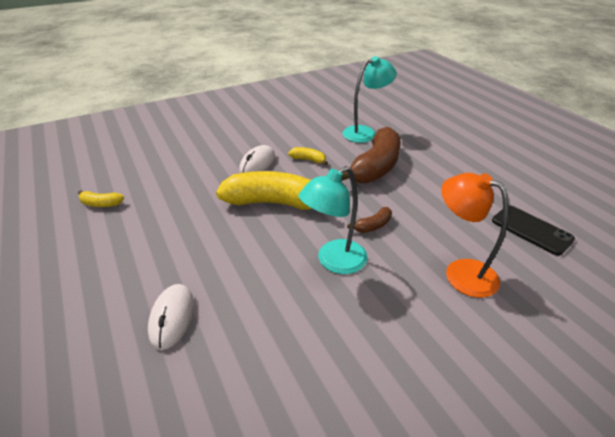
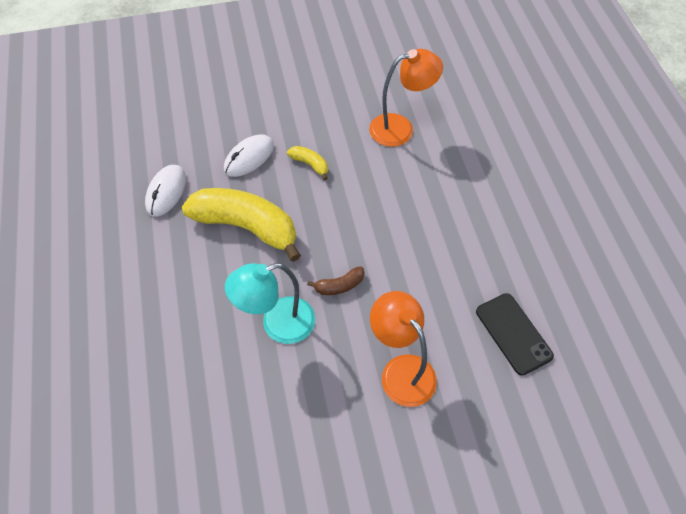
camera: 15 degrees right, 20 degrees up
(101, 204) = (67, 187): yellow banana -> none
(172, 317) = (105, 353): white mouse -> white mouse (166, 192)
(365, 132) = (400, 128): turquoise lamp -> orange lamp
(376, 167) = (385, 194): brown banana -> none

